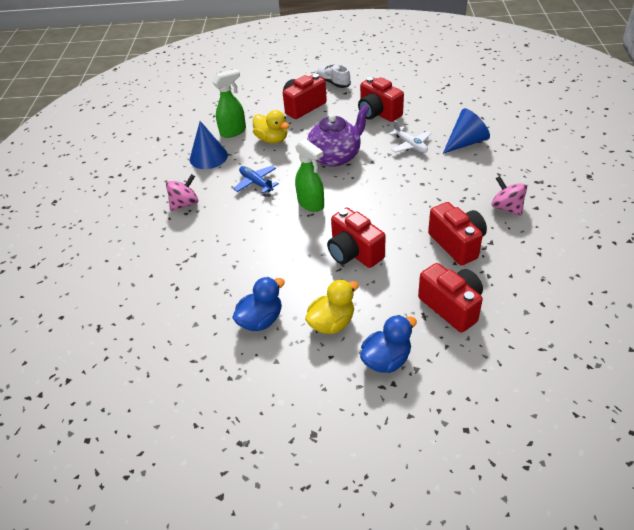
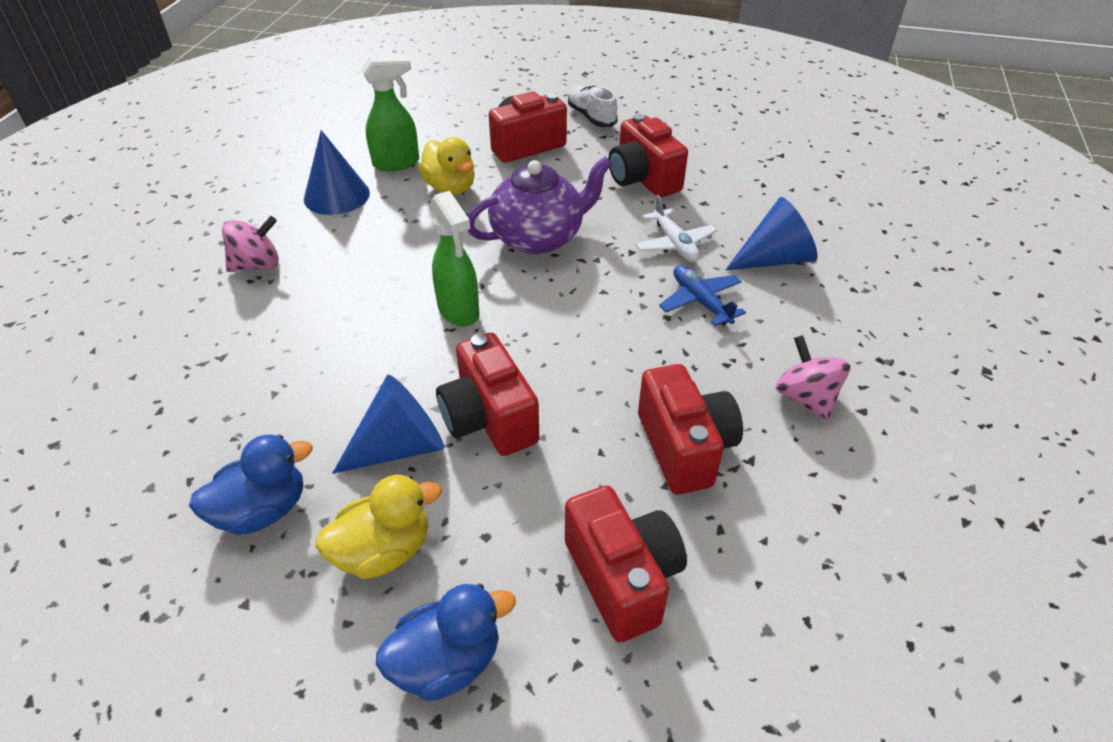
camera: 10 degrees right, 0 degrees up
(256, 183) = (388, 254): blue plane -> blue plane (700, 301)
(315, 275) = (400, 446): none -> blue cone

